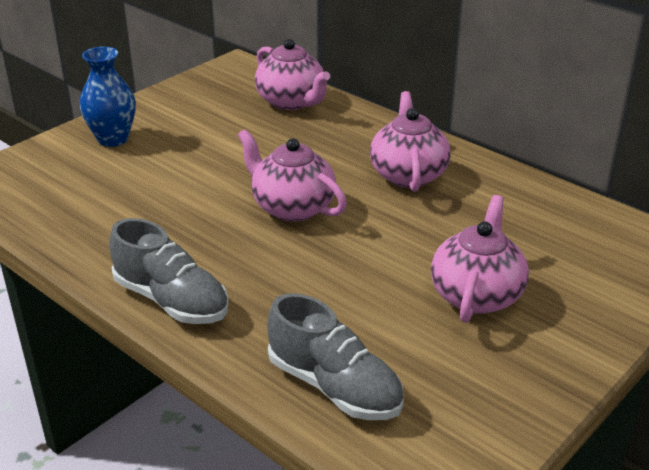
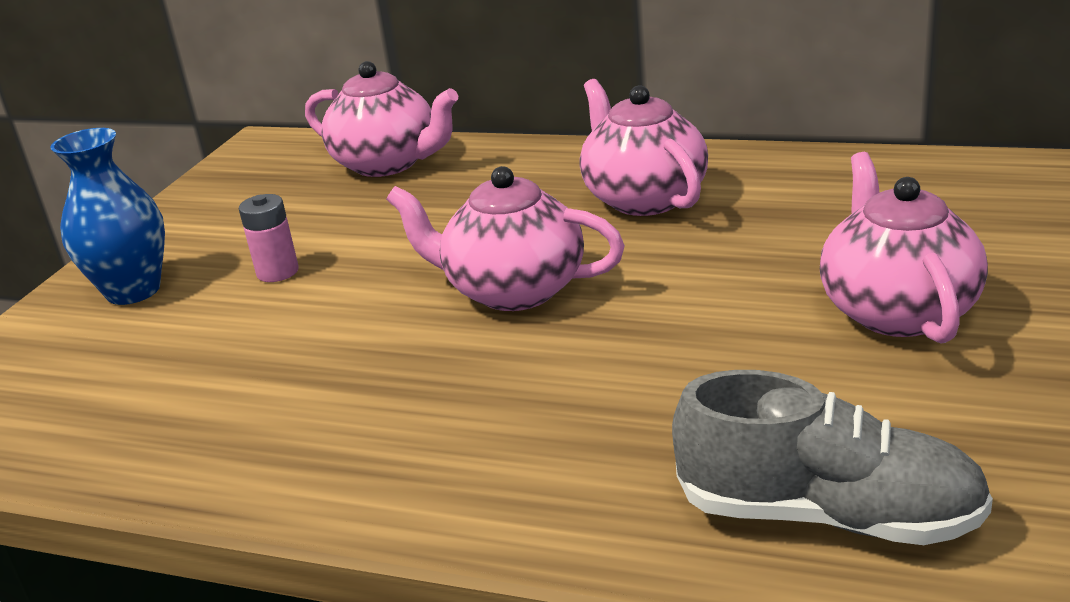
camera: 20 degrees left, 5 degrees down
(171, 300) = (433, 487): grey shoe -> none
(187, 153) = (277, 272): none -> pink battery

